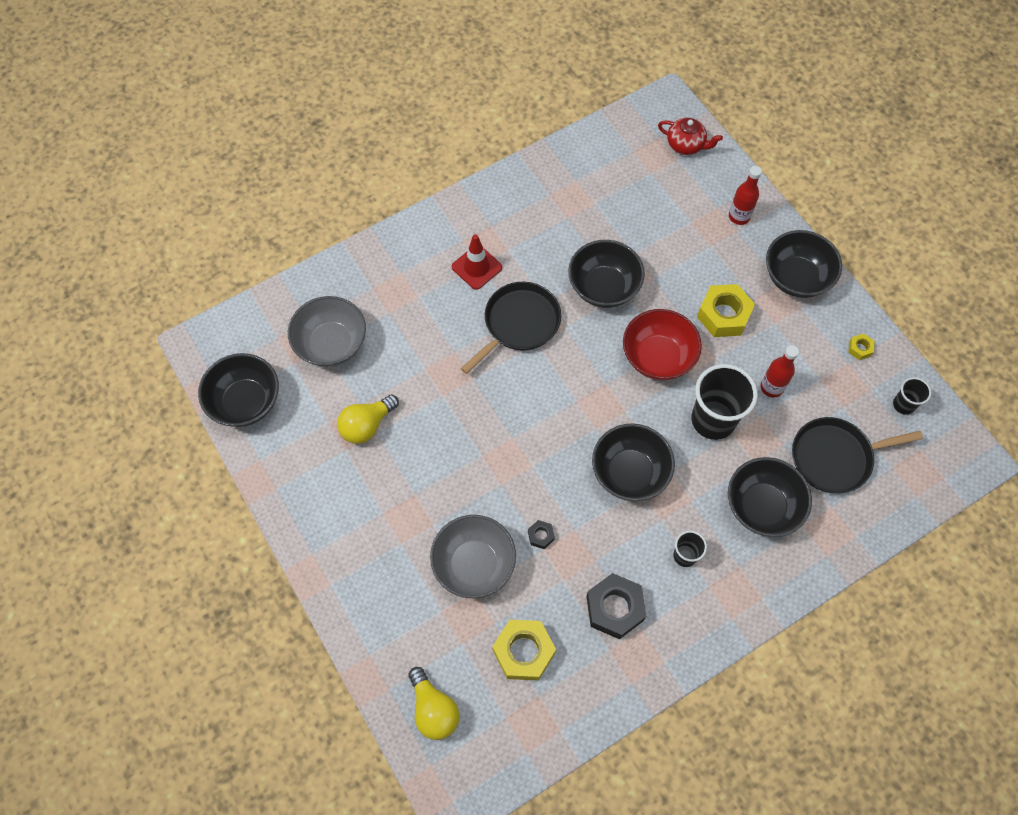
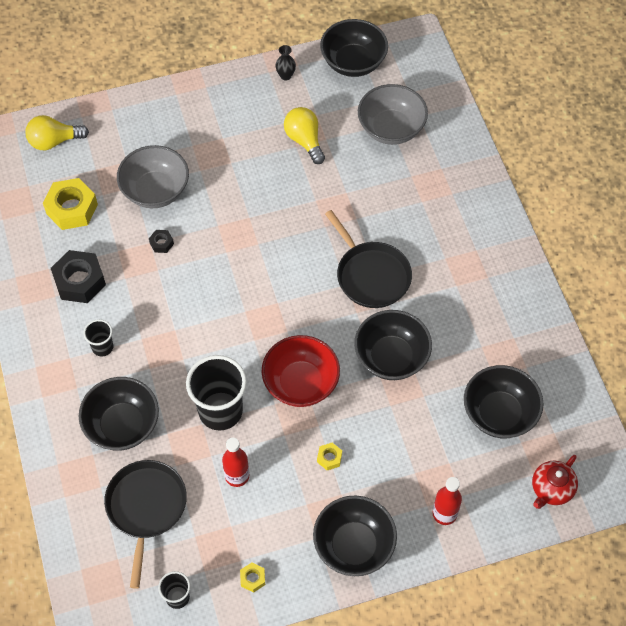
camera: 105 degrees right, 5 degrees down
(278, 468) = (285, 76): none -> black vase
(476, 267) = (442, 254): red traffic cone -> none
(629, 472) = (193, 326): black bowl -> black bowl (499, 413)
(723, 315) = (329, 458): yellow nut -> yellow nut, size x0.46

